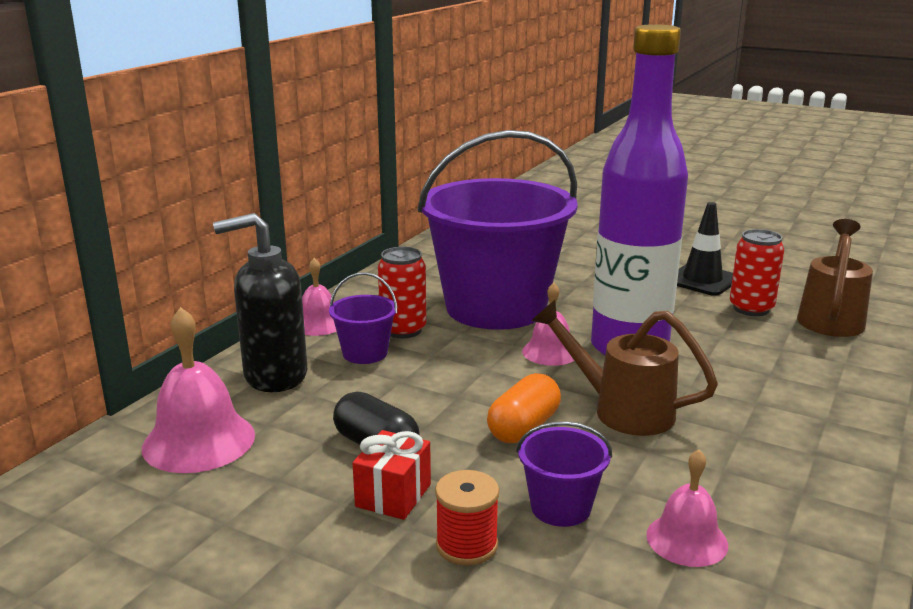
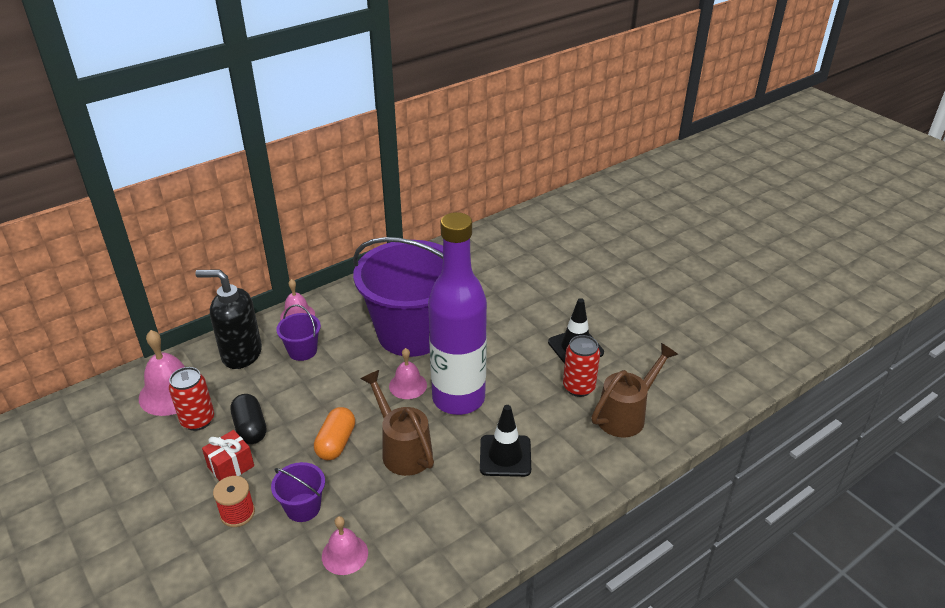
camera: 25 degrees right, 15 degrees up
(403, 330) = (340, 337): red can -> red can (198, 420)
(523, 428) = (336, 443): orange capsule -> orange capsule turned 45 degrees counterclockwise
(754, 383) = (505, 456): none -> black traffic cone

